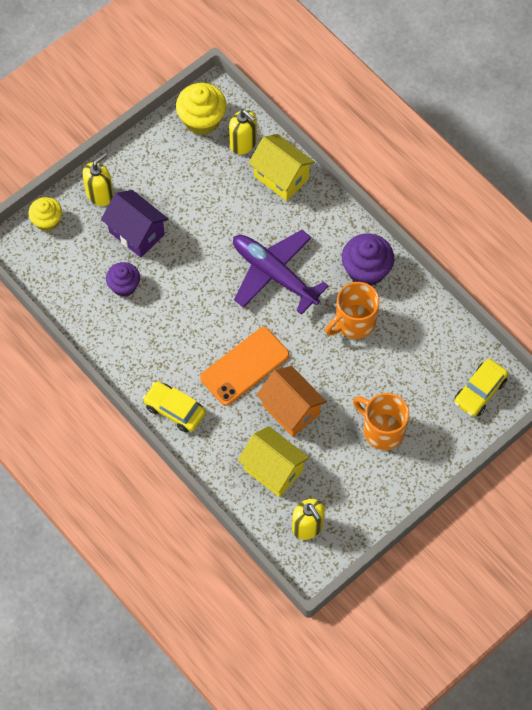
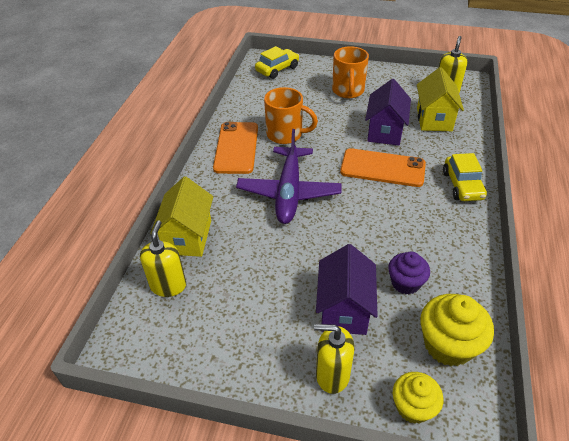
camera: 125 degrees left, 20 degrees down
(202, 120) = (161, 339): yellow cupcake -> yellow cupcake (448, 345)
(291, 410) = (385, 131): orange house -> purple house
(366, 270) = (236, 148): purple cupcake -> orange phone
(479, 392) = (277, 69): yellow car -> yellow car turned 45 degrees counterclockwise

